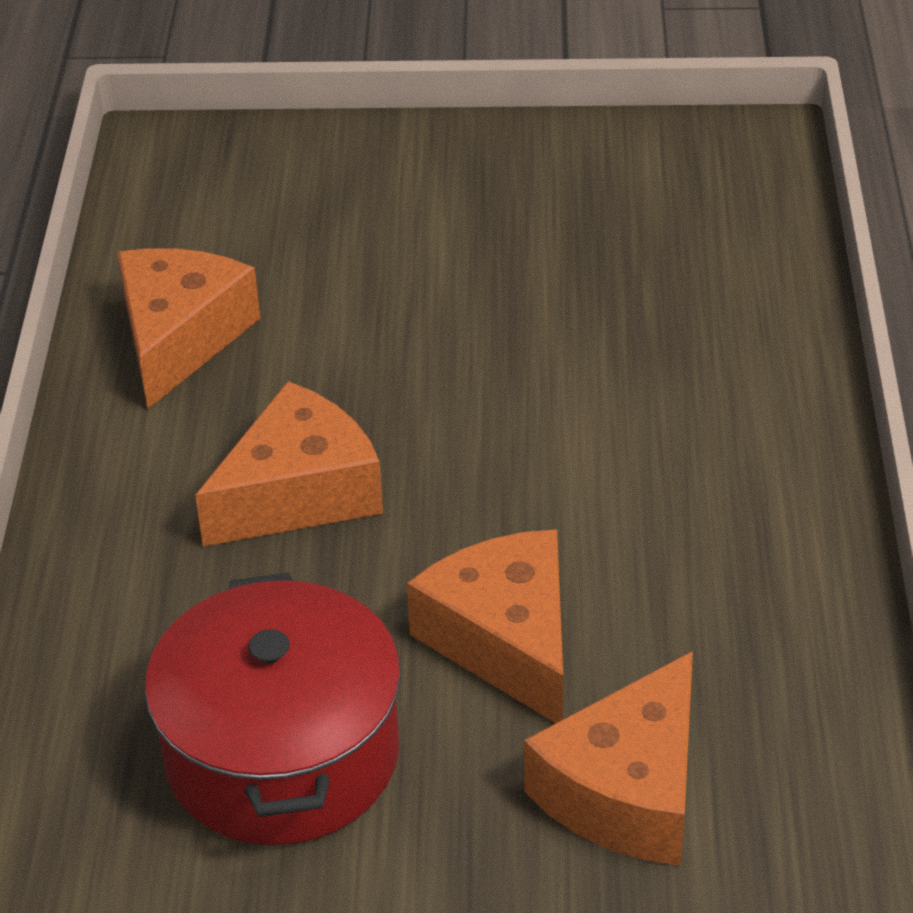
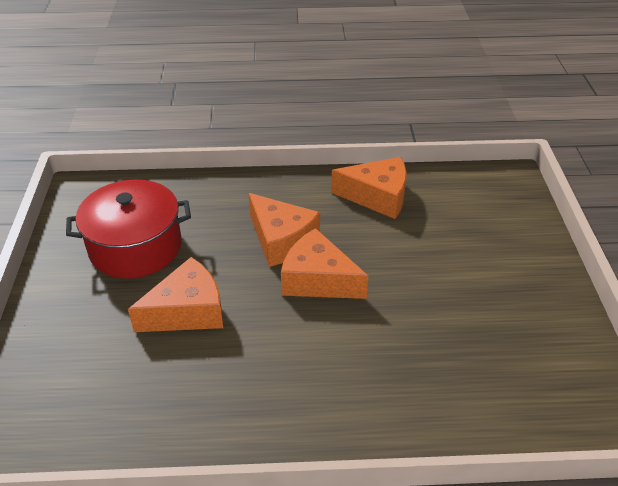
camera: 85 degrees right, 0 degrees up
(628, 790) = (93, 355): orange cheese -> orange cheese (317, 280)

